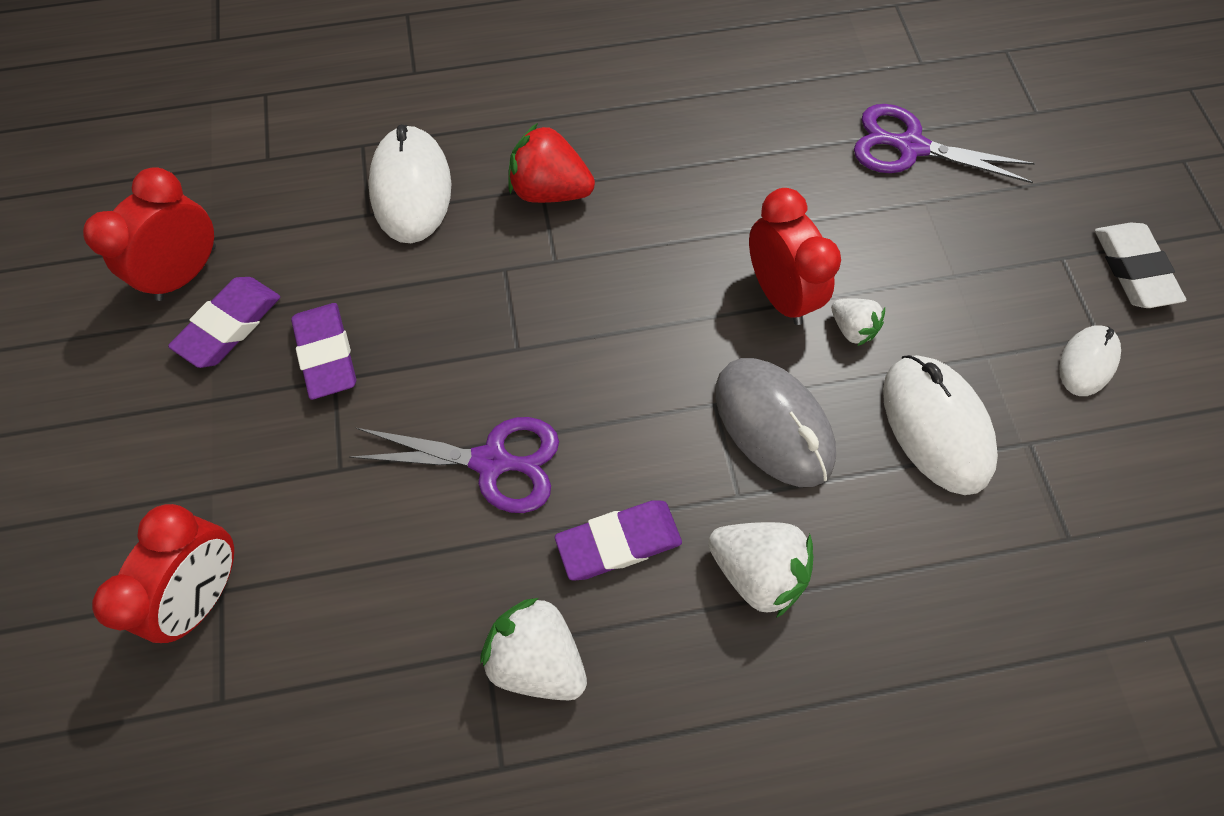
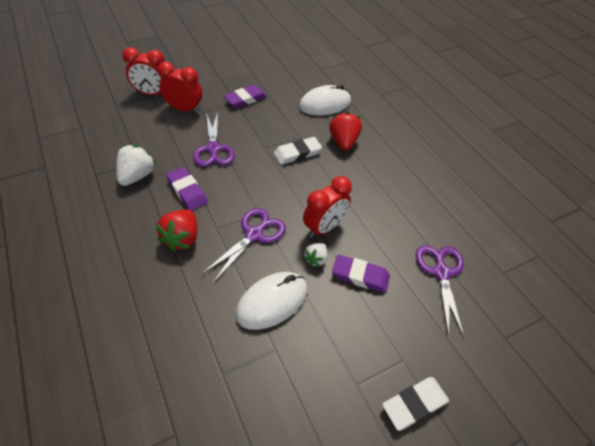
camera: 70 degrees right, 15 degrees down
(187, 272) = (266, 62): red clock -> red clock (184, 109)
(230, 325) = (249, 76): purple eraser -> purple eraser (360, 276)
(560, 287) = (297, 153): none -> white eraser
(757, 570) = (182, 238): white strawberry -> red strawberry
(773, 424) = (254, 234): grey mouse -> purple scissors
(1087, 362) = (336, 378): white mouse -> none

